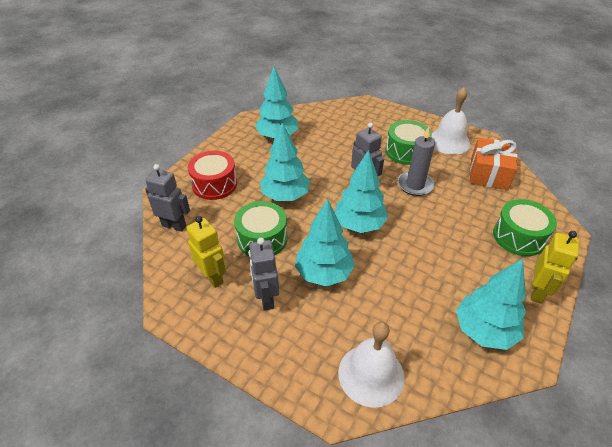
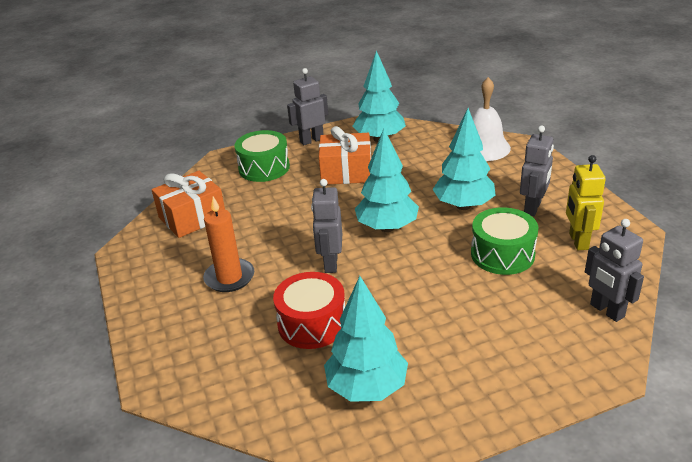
camera: 140 degrees left, 10 degrees down
(214, 184) = (524, 346): red drum -> red drum (312, 324)
(285, 196) = (438, 288): turquoise tree -> none
(406, 151) = (229, 277): green drum -> orange candle
(415, 185) = (280, 238): grey candle -> none
(449, 141) = (163, 267): white bell -> none
(453, 265) = (346, 172): none -> orange gift
(537, 292) = (311, 140): yellow robot -> grey robot

